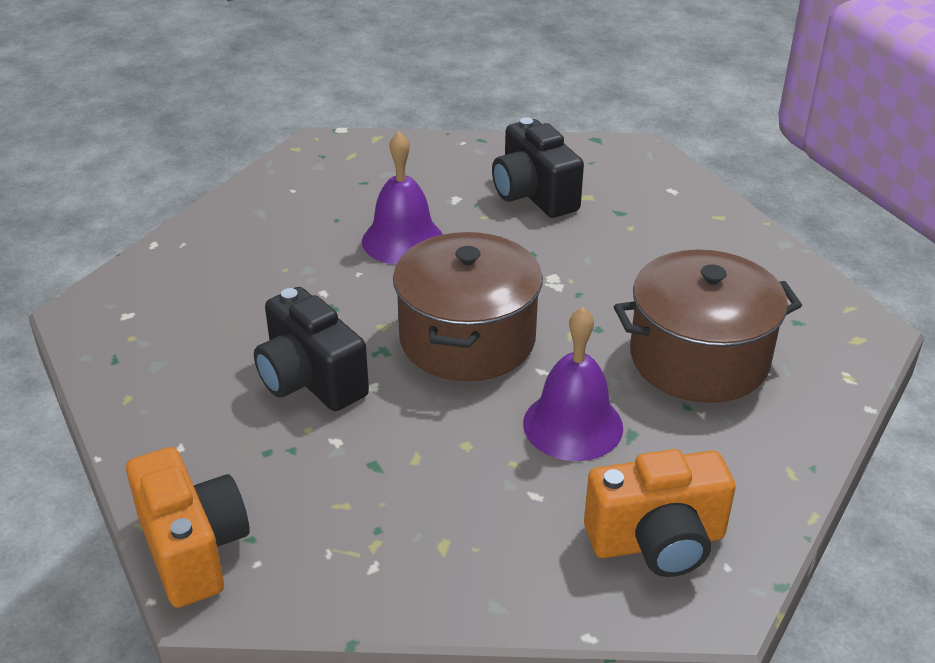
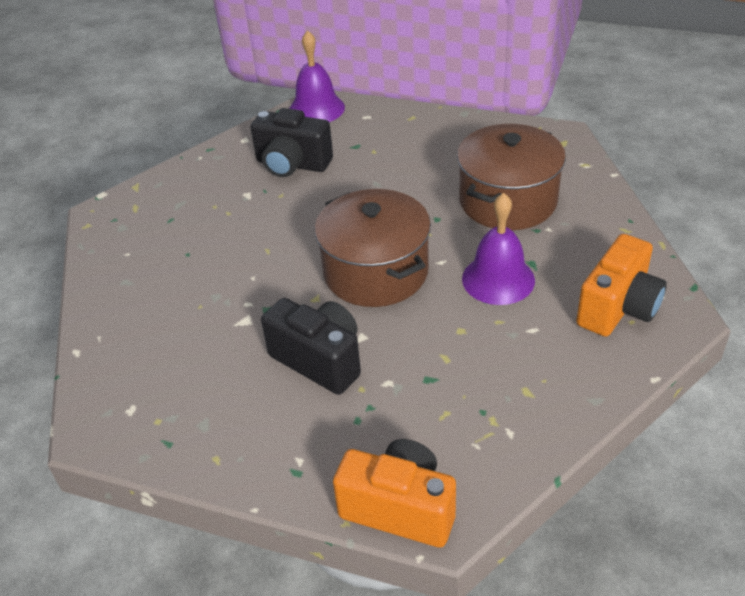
camera: 40 degrees left, 5 degrees up
(310, 380) = (319, 360): black camera -> black camera turned 150 degrees counterclockwise
(403, 240) = (251, 240): purple bell -> purple bell (316, 109)

